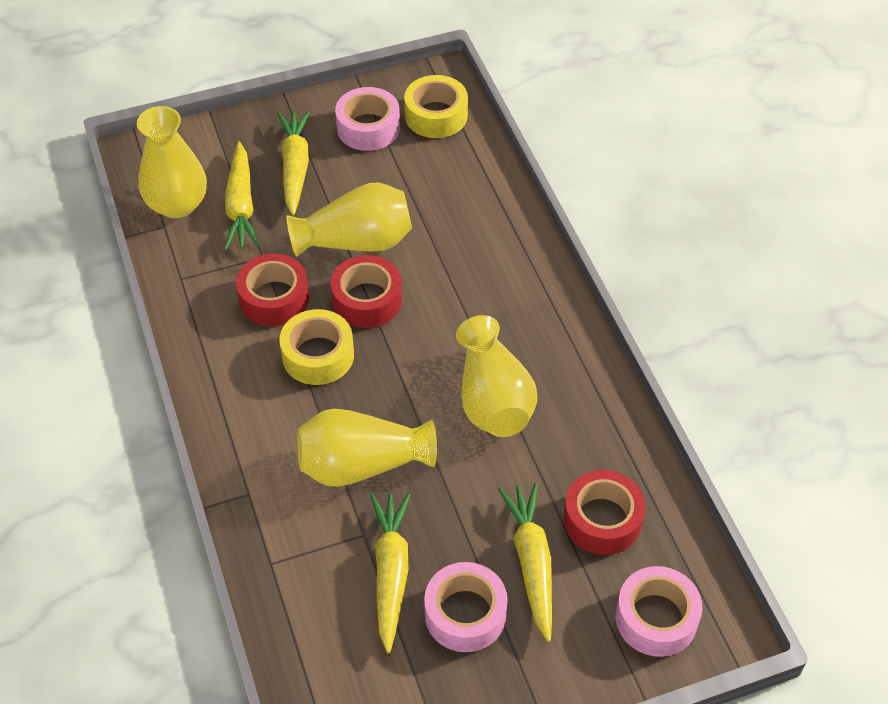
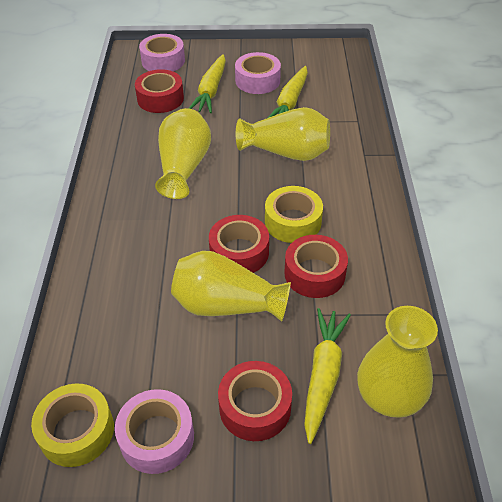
camera: 160 degrees left, 5 degrees down
(295, 167) = (255, 407): yellow carrot -> red tape

